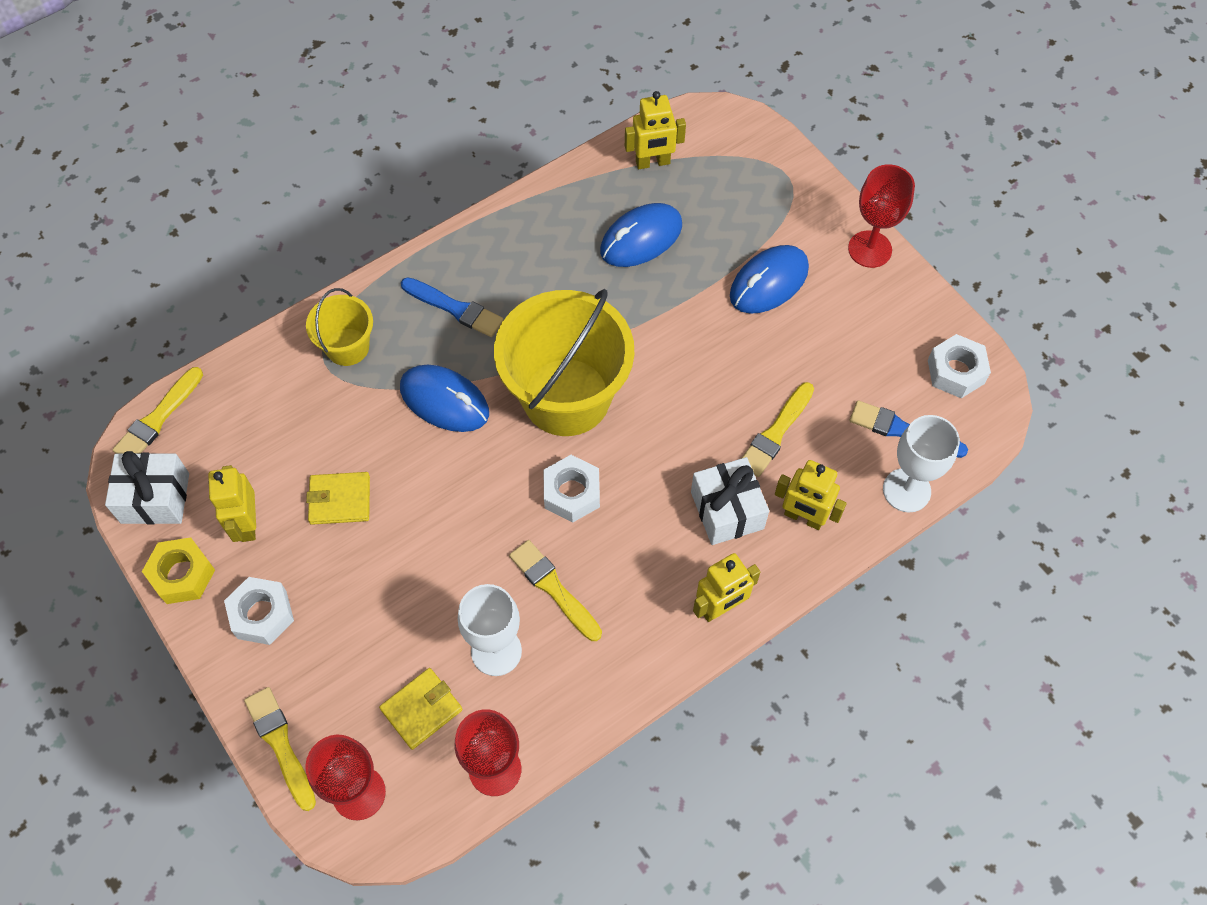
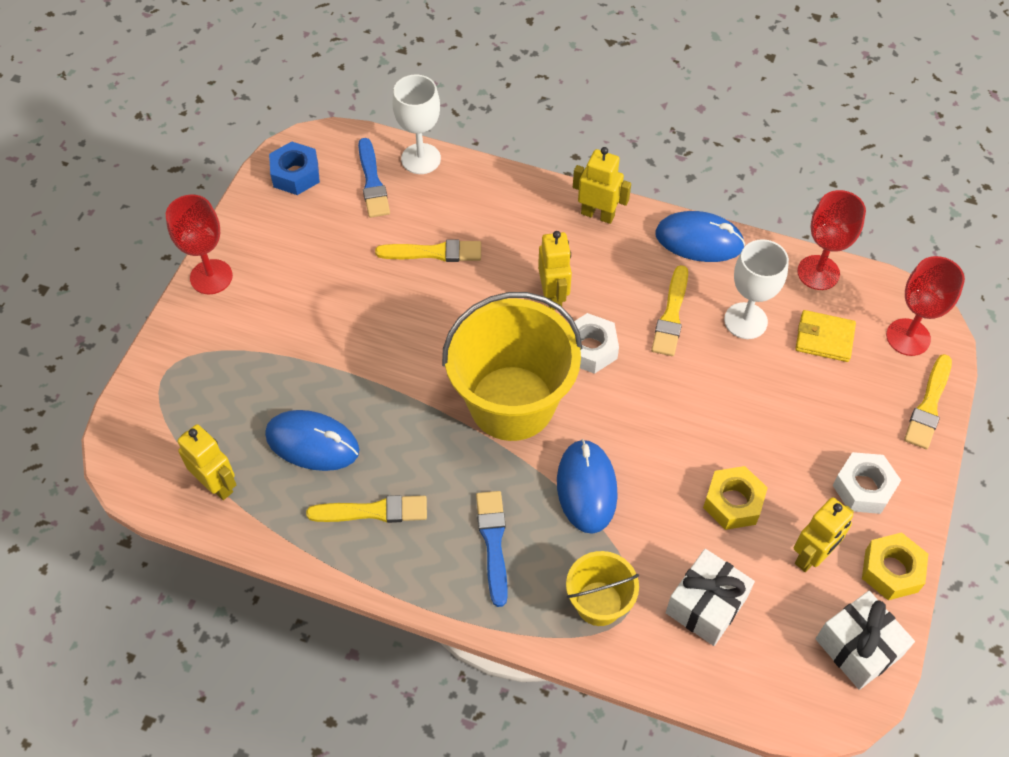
camera: 125 degrees left, 5 degrees down
(158, 418) = (795, 711): yellow brush -> yellow brush (373, 511)
(340, 500) = (733, 502): yellow wallet -> yellow nut
(727, 510) = (522, 248): white gift -> white gift (706, 605)
(768, 282) = (294, 327): blue mouse -> blue mouse (699, 240)
(803, 517) = (490, 203): yellow robot -> yellow robot (553, 296)
(956, 371) = (296, 174): white nut -> blue nut

